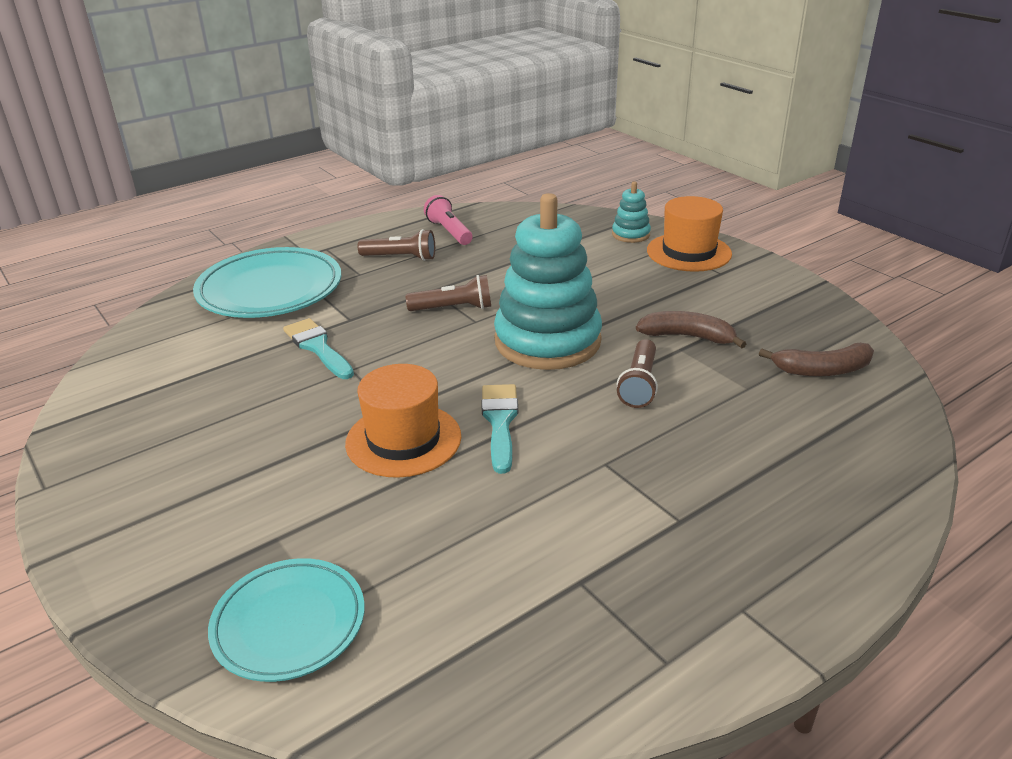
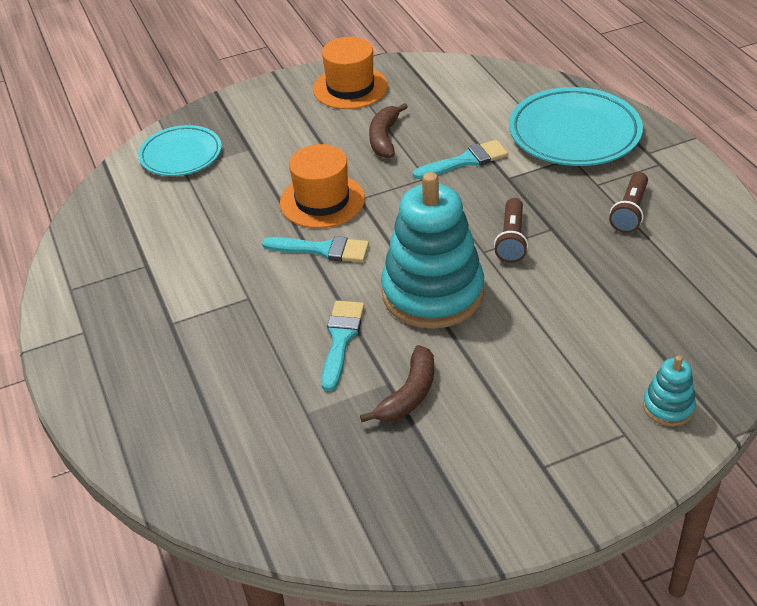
camera: 105 degrees right, 10 degrees up
(449, 232) = (693, 250): pink flashlight -> none
(639, 384) = (341, 339): brown flashlight -> turquoise brush
(689, 252) = (606, 451): orange hat -> orange hat (350, 88)
(822, 370) = (312, 481): brown banana -> brown banana (384, 138)

